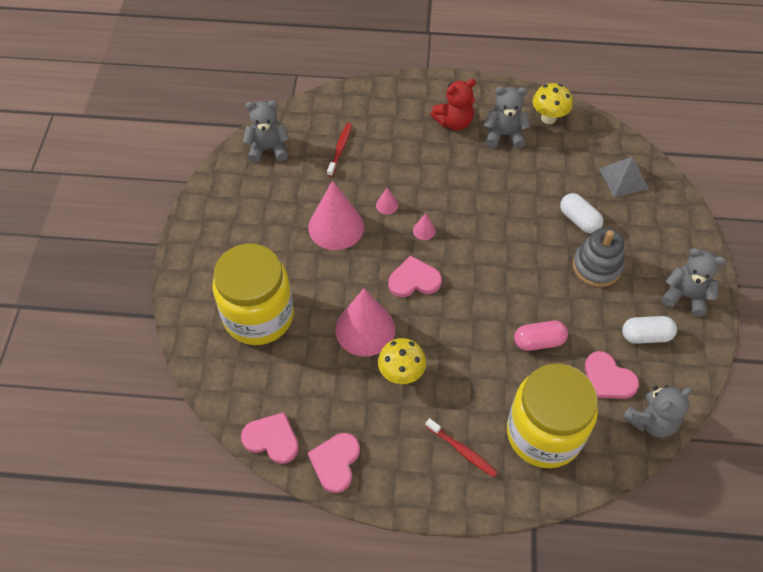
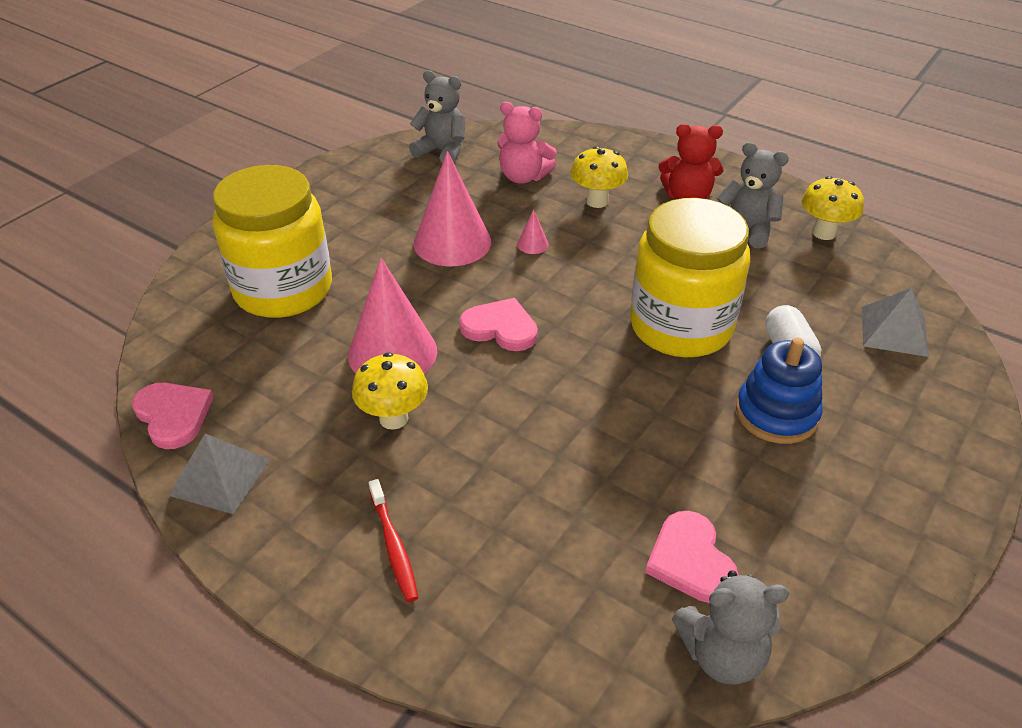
camera: 30 degrees right, 15 degrees down
(335, 462) = (220, 477): pink heart -> grey pyramid
(340, 149) = (523, 177): red toothbrush -> pink teddy bear
(401, 150) = (597, 201): none -> yellow mushroom
(424, 230) = (557, 284): pink cone -> none
(539, 341) = (616, 465): pink capsule -> none
(544, 433) = (531, 584): yellow jar -> yellow jar (681, 326)
(596, 266) = (776, 414): grey stacking toy -> blue stacking toy
(645, 335) = (796, 532): white capsule -> none
(685, 296) = (903, 509): grey teddy bear -> none

